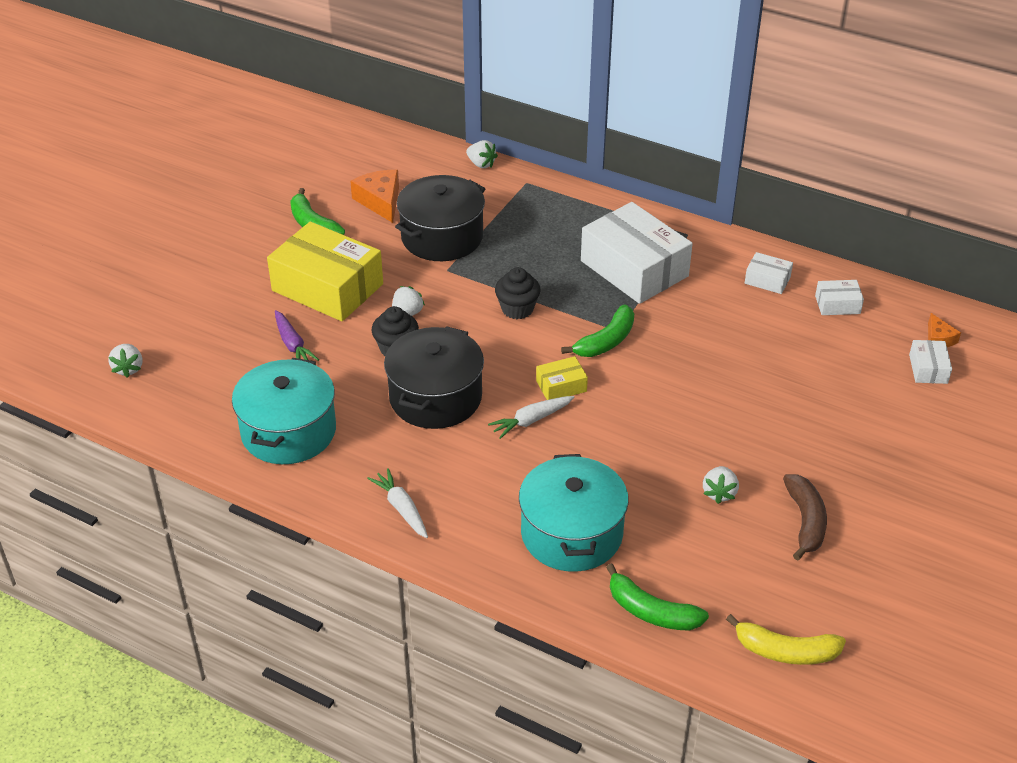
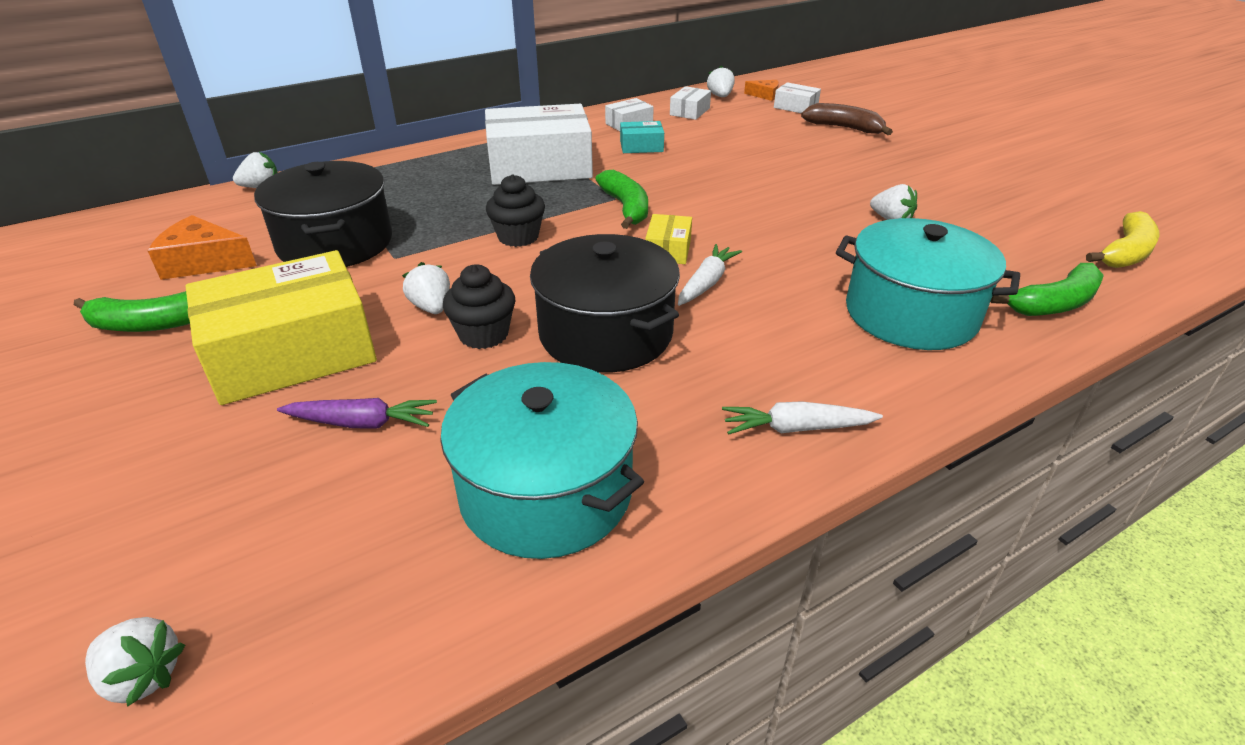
camera: 60 degrees left, 5 degrees down
(531, 420) = (706, 283): white carrot -> white carrot turned 150 degrees counterclockwise
(726, 306) = (641, 146): none -> turquoise box
(805, 521) = (950, 196): brown banana -> brown banana (844, 128)
(900, 310) = (720, 96): none -> white strawberry

